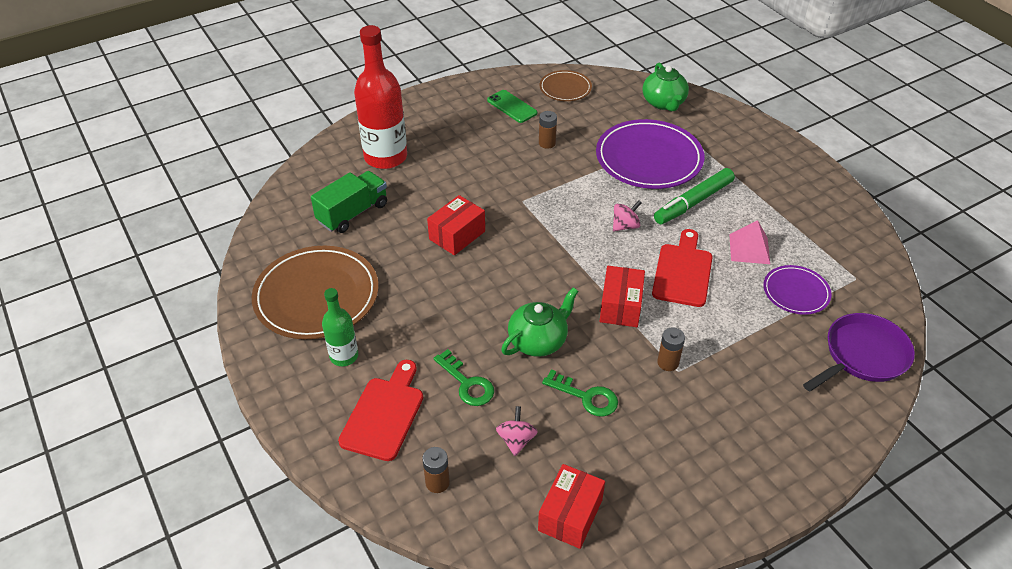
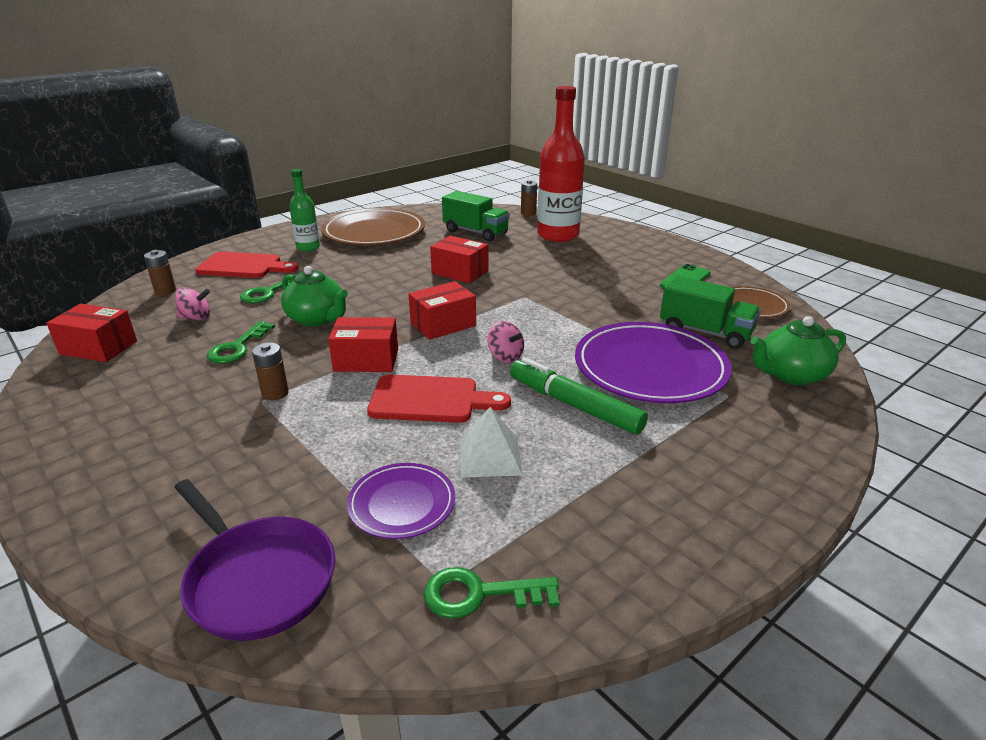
camera: 80 degrees right, 15 degrees down
(547, 143) = (633, 302): brown battery -> brown battery (528, 213)
(565, 256) = (443, 324): none -> red box
(602, 121) = (705, 332): none -> green truck
(749, 249) = (490, 456): pink pyramid -> white pyramid
(862, 266) = (480, 594): none -> green key

